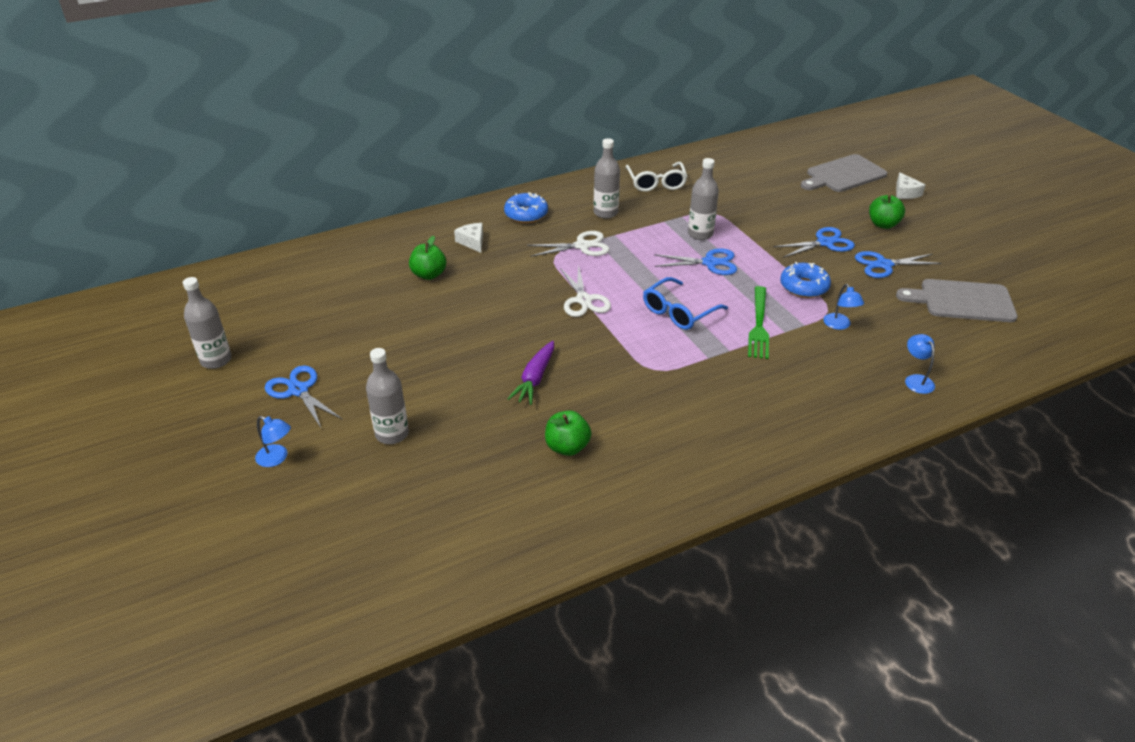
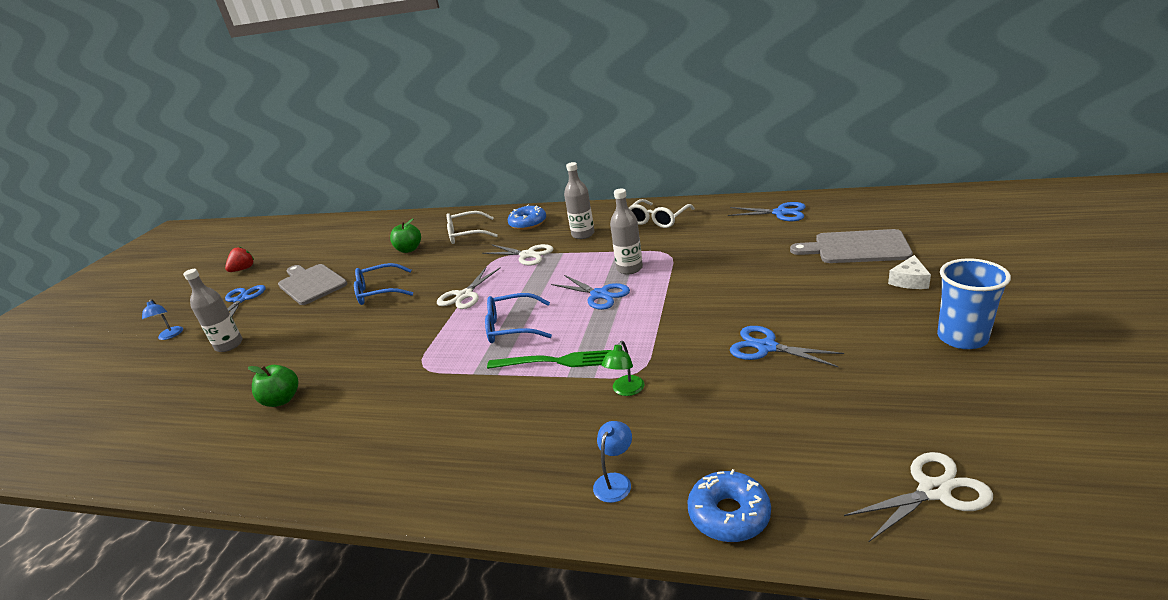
camera: 45 degrees right, 10 degrees down
(216, 360) = (243, 269): grey bottle -> red strawberry
(472, 242) = (466, 234): white cheese -> white glasses
(478, 325) = (379, 292): none -> blue glasses
(535, 379) = (346, 341): purple carrot -> none
(758, 325) = (554, 361): green fork -> green fork turned 135 degrees counterclockwise
(804, 287) = (649, 341): blue donut -> blue donut (729, 514)
(824, 243) = (734, 307): blue scissors -> blue scissors (780, 213)
(839, 325) = (625, 390): blue lamp -> green lamp
(883, 224) = (829, 306): green apple -> none
(962, 301) = (806, 418): grey cutting board -> grey cutting board (311, 283)
(976, 224) = (962, 338): none -> blue cup
(1061, 314) = (933, 491): none -> white scissors

